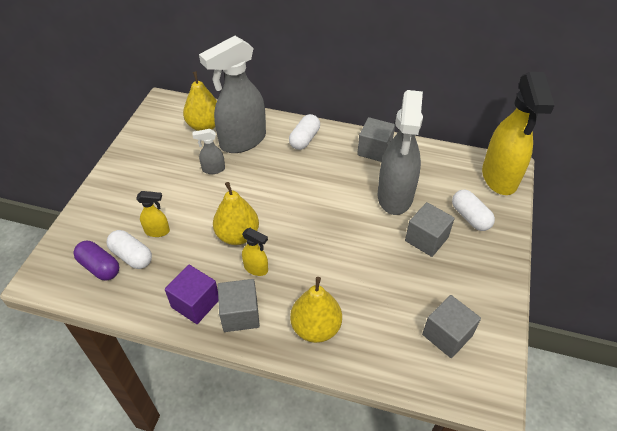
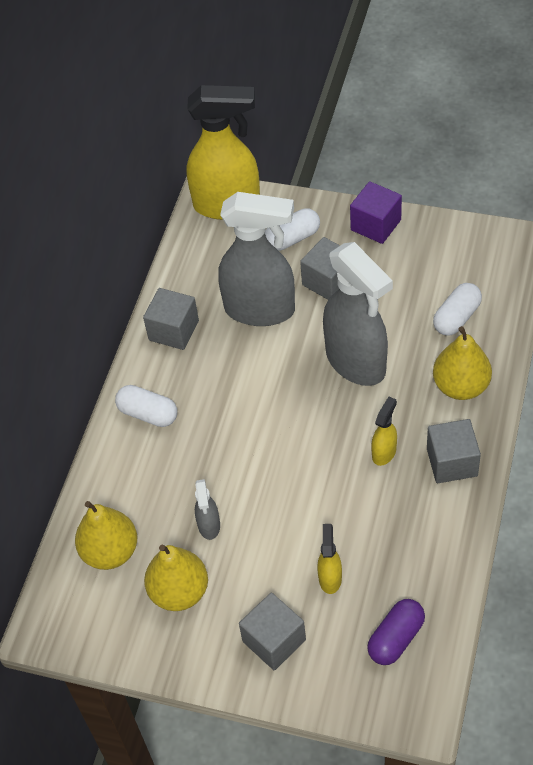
camera: 85 degrees left, 5 degrees up
(132, 256) = (375, 602): white capsule -> white capsule (457, 317)
(195, 303) = (441, 512): purple cube -> purple cube (375, 225)
(237, 235) = (332, 479): yellow pear -> yellow pear (179, 592)
(242, 141) = (149, 494): grey spray bottle -> grey spray bottle (356, 362)
(447, 335) = (456, 271): grey cube -> grey cube (274, 640)

